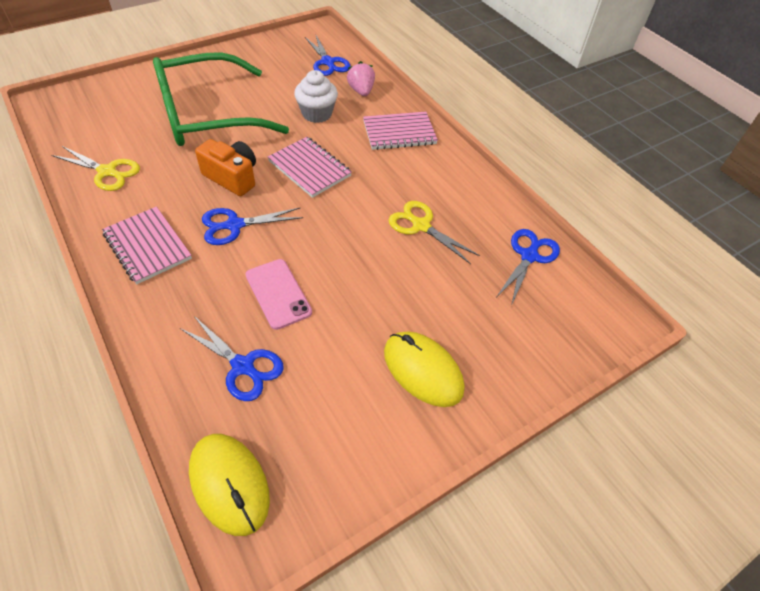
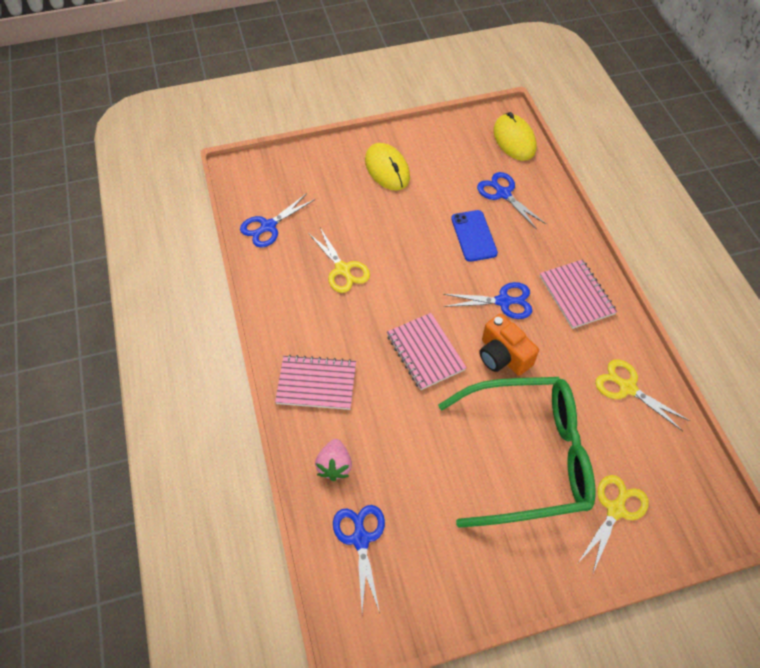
camera: 160 degrees left, 5 degrees up
(137, 97) = (615, 509): none -> yellow scissors
(278, 293) = (473, 236): pink phone -> blue phone
(317, 114) = (400, 434): white cupcake -> none

